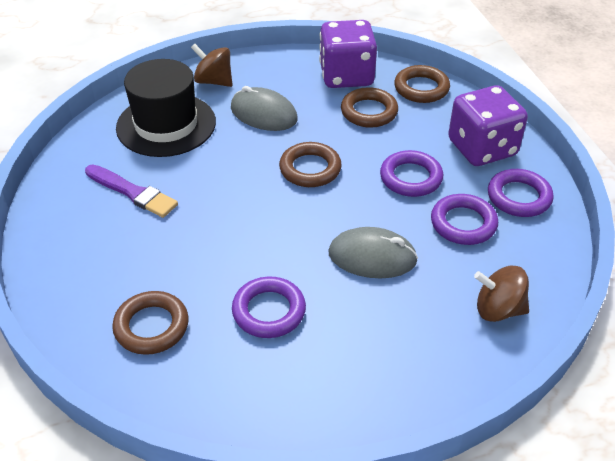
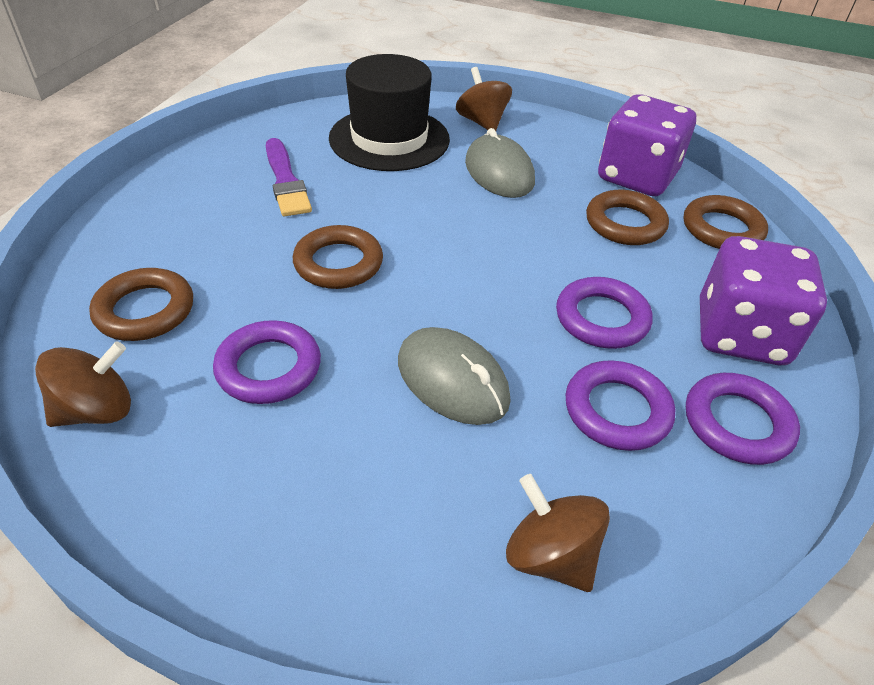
camera: 35 degrees right, 0 degrees up
(201, 395) = (97, 410): none -> brown spinning top
(310, 169) = (488, 247): brown ring -> brown ring (338, 263)

